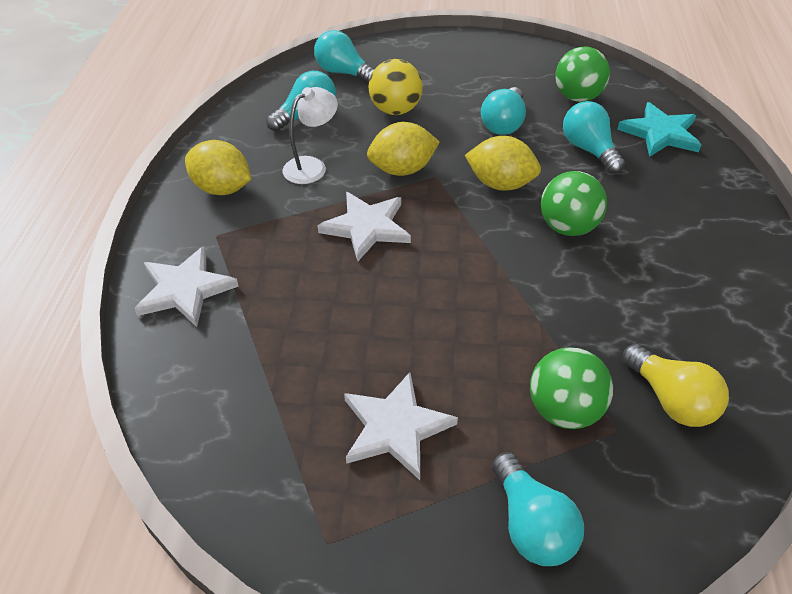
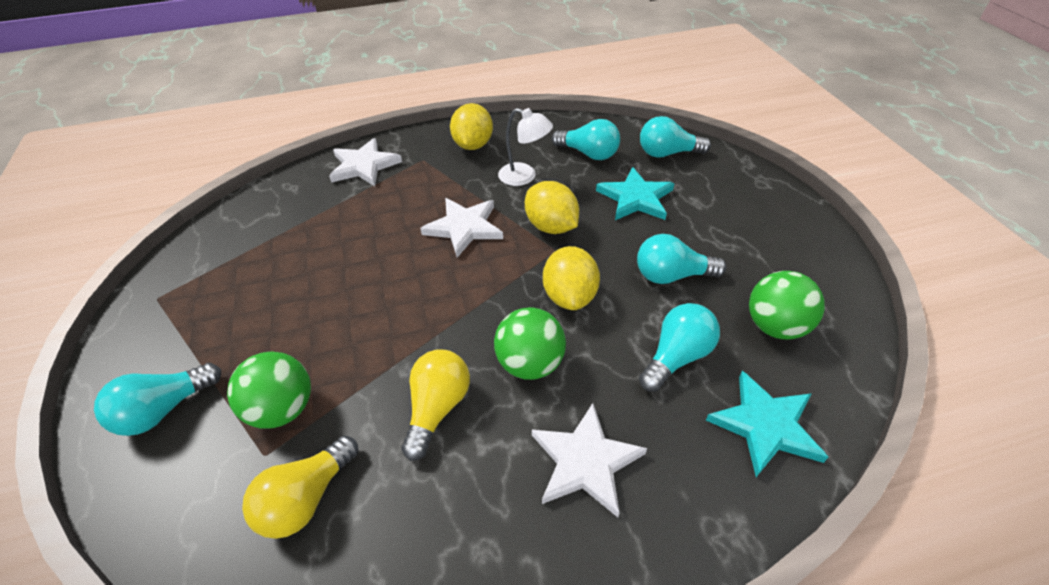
camera: 70 degrees right, 0 degrees up
(344, 73) = (667, 153): turquoise light bulb -> turquoise light bulb turned 105 degrees counterclockwise
(395, 110) = (636, 198): yellow ball -> turquoise star
(395, 428) = (254, 304): white star -> white star (585, 461)
(597, 294) = (437, 408): none -> yellow light bulb

